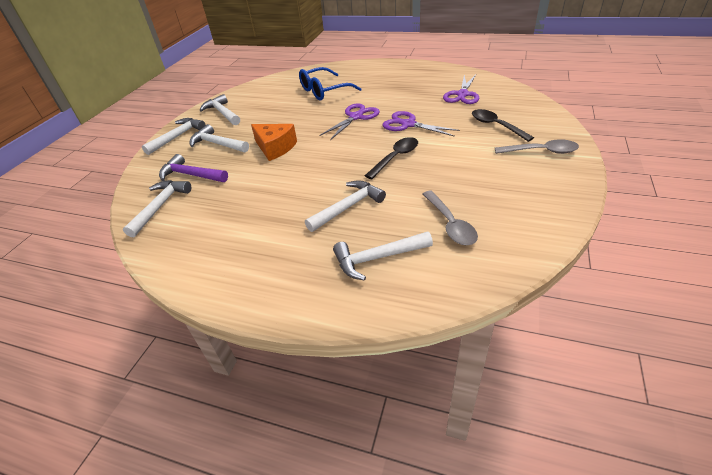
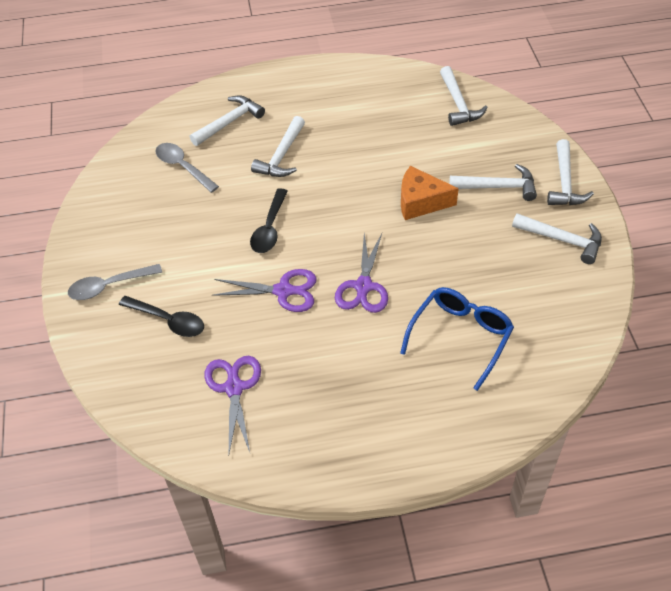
camera: 150 degrees right, 10 degrees up
(191, 175) = (473, 141): purple hammer -> none

